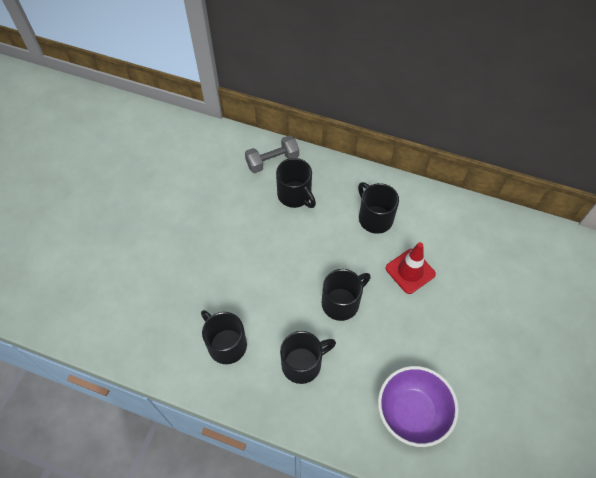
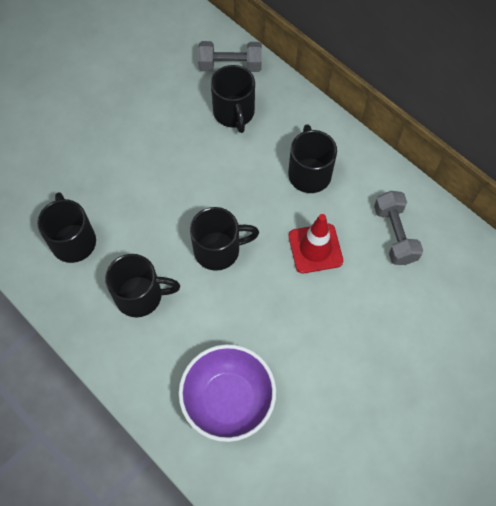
camera: 25 degrees right, 5 degrees up
(458, 237) = (394, 234): none -> grey dumbbell

